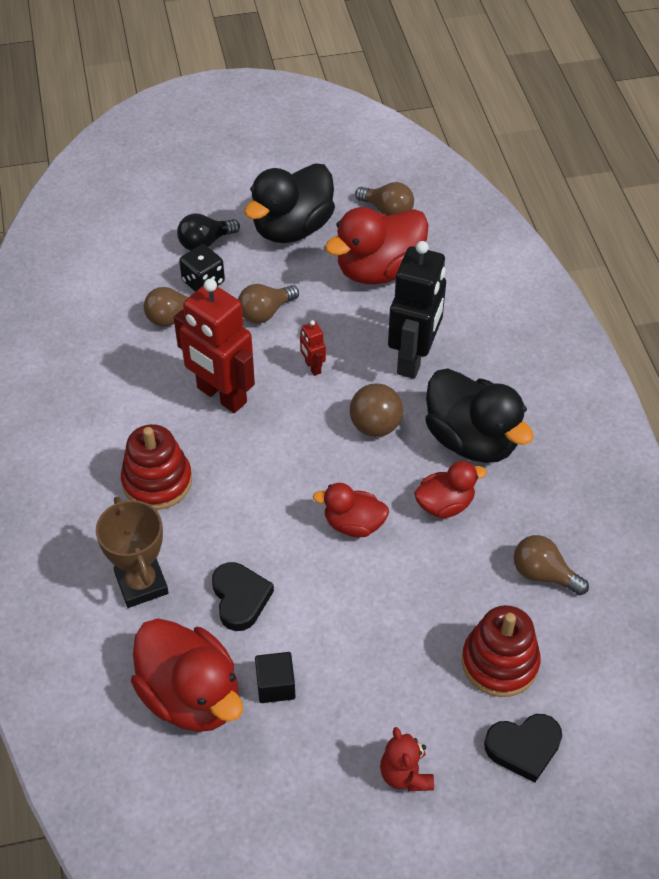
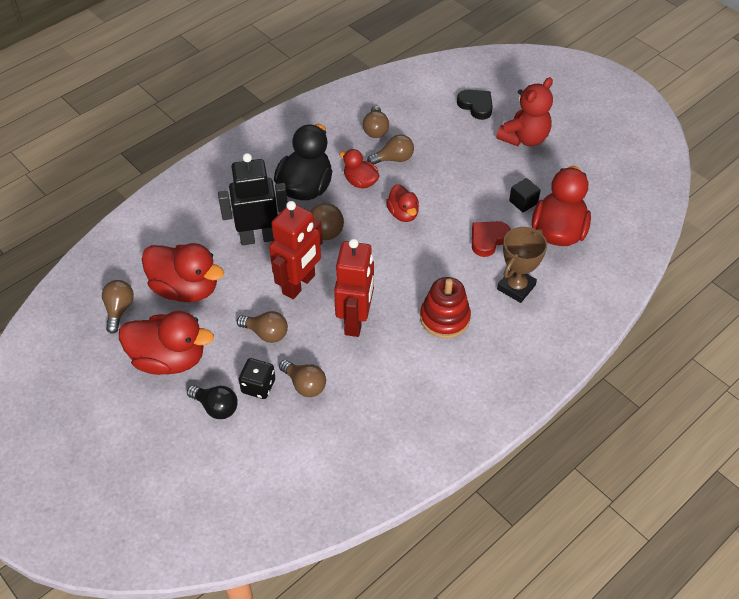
camera: 120 degrees left, 0 degrees up
(240, 598) = (488, 240): black heart -> red heart
(292, 228) = (169, 359): black duck -> red duck
(312, 367) = (299, 284): red robot -> red robot, size x2.35
(405, 774) = (524, 138): red teddy bear -> red teddy bear, size x1.72
(466, 566) = (394, 159): none -> brown light bulb
(499, 662) = (439, 128): red stacking toy -> none

